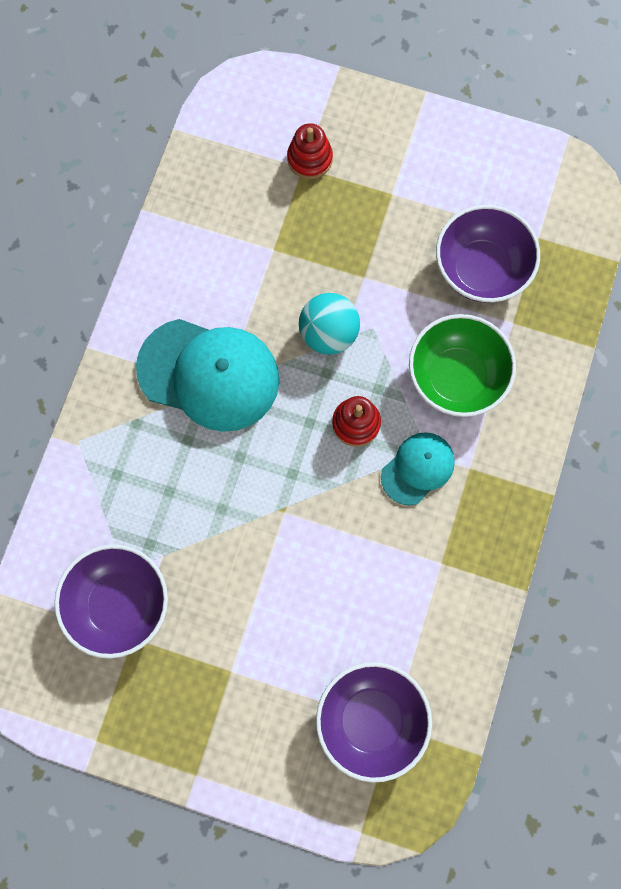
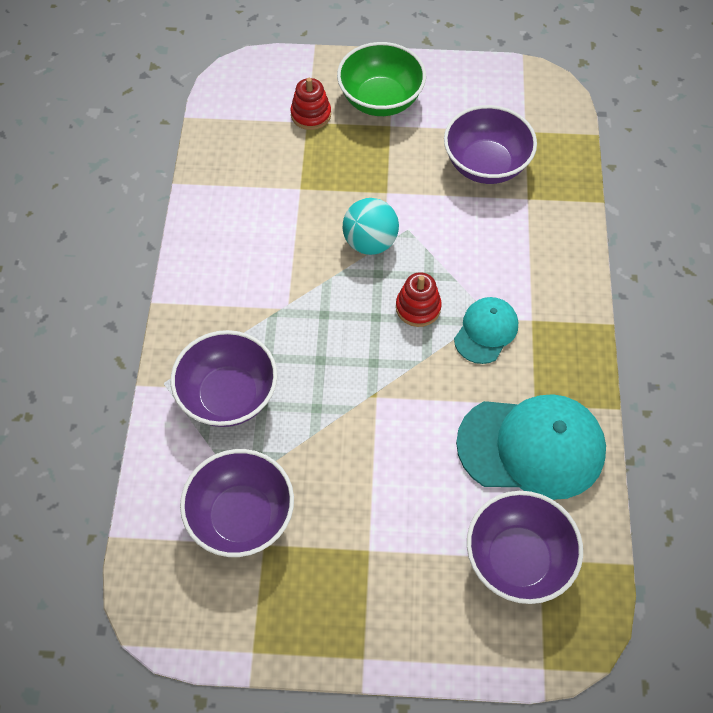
camera: 15 degrees left, 15 degrees down
(138, 472) = (228, 395): none -> purple bowl
(209, 374) = (271, 299): turquoise cap -> turquoise cap (531, 447)
(456, 377) = (494, 251): green bowl -> green bowl (380, 100)

